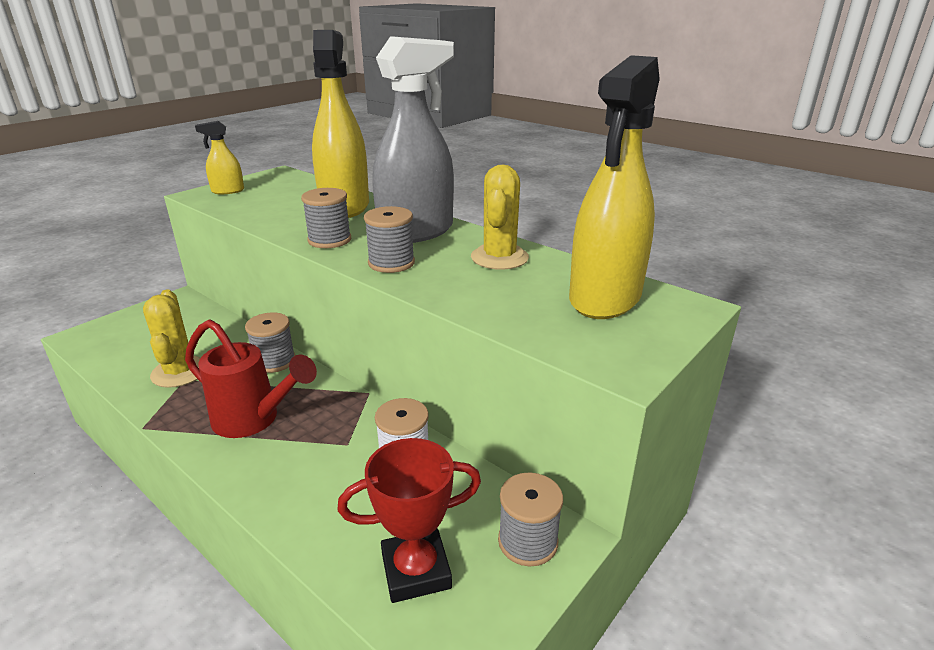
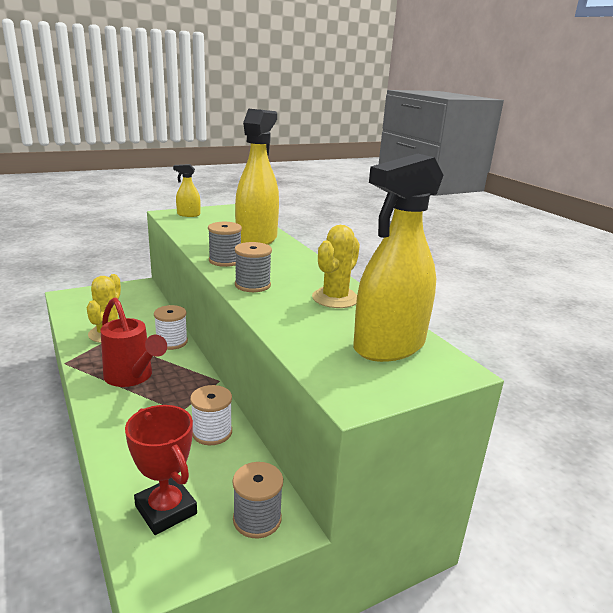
camera: 20 degrees right, 5 degrees down
(274, 361) = (171, 342): grey spool -> white spool
(416, 232) = (291, 267): grey spray bottle -> none
(416, 571) = (166, 510): red trophy -> red trophy turned 45 degrees clockwise

